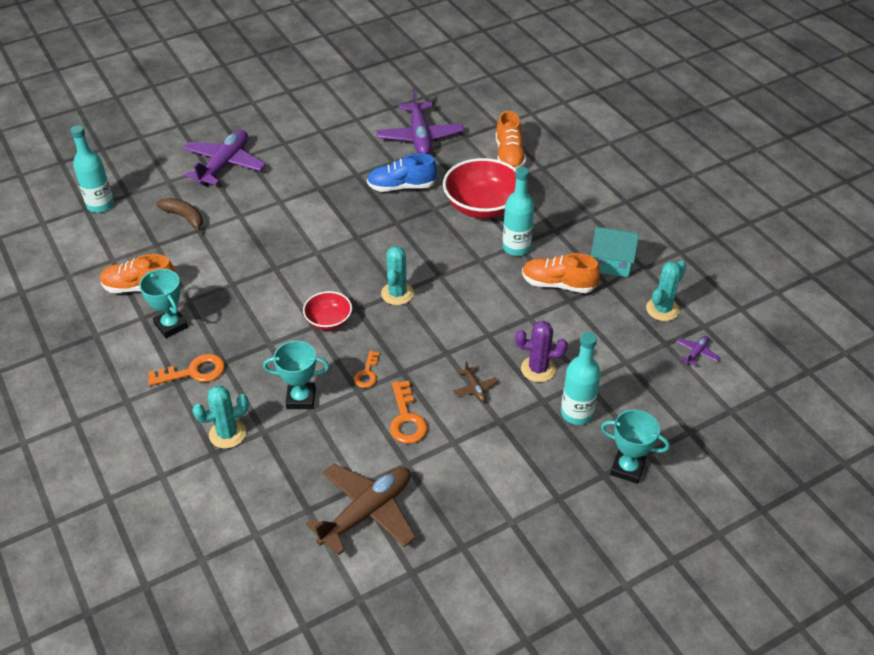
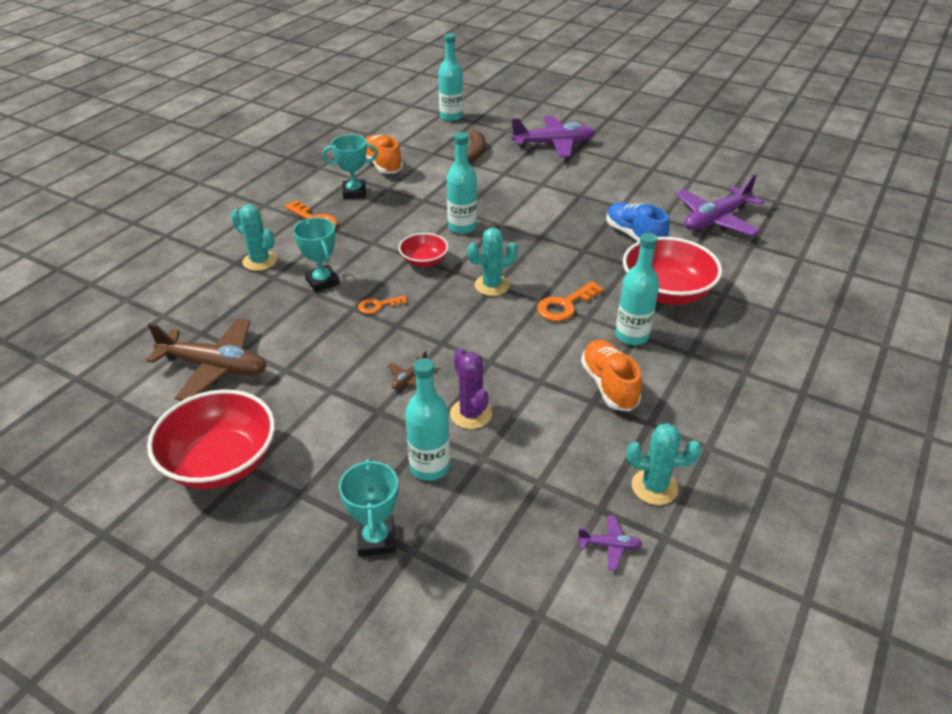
camera: 60 degrees right, 5 degrees down
(171, 325) = (354, 192): turquoise trophy -> turquoise trophy turned 60 degrees clockwise
(299, 277) = (462, 227): none -> turquoise bottle
(406, 419) = (339, 349): orange key -> orange key (565, 305)
(493, 539) = (221, 462): none -> red bowl
(509, 155) = (763, 282): orange shoe -> none
(611, 263) = (686, 416): turquoise house -> none

